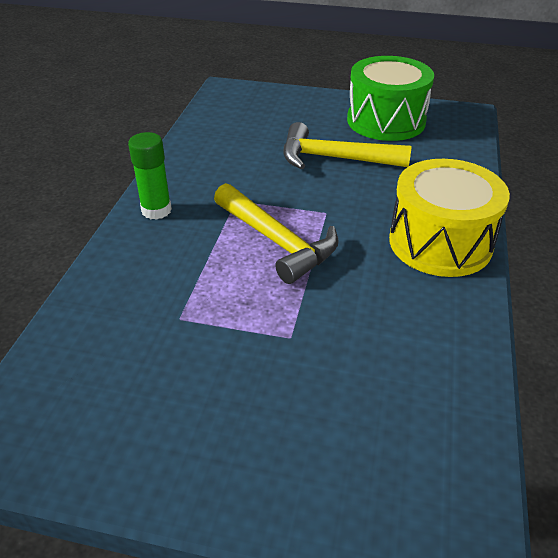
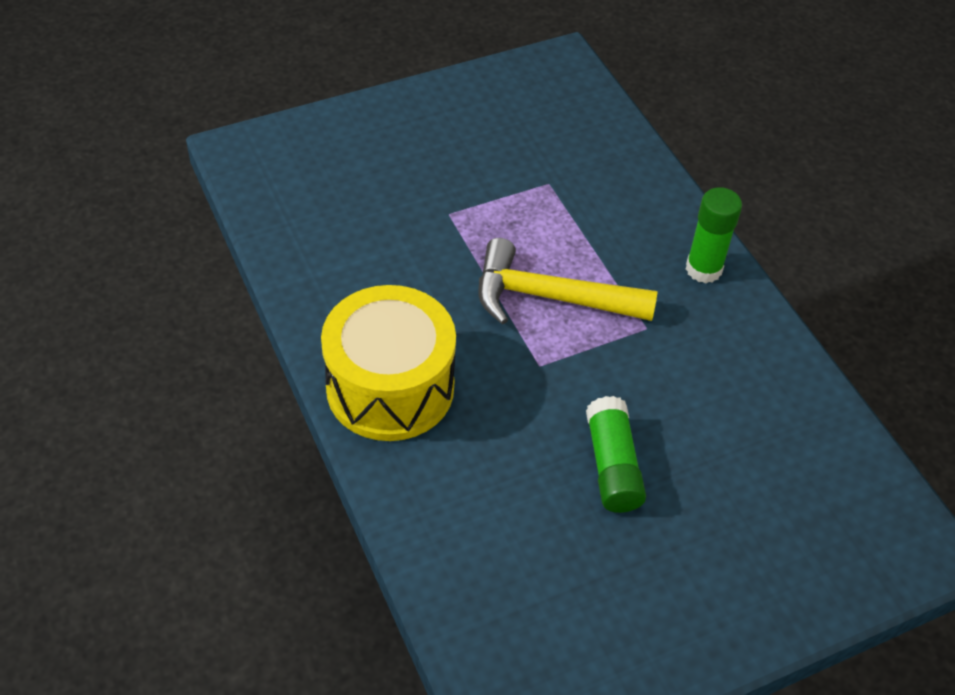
camera: 140 degrees right, 10 degrees up
(334, 158) = (612, 466): yellow hammer -> green glue stick
(386, 121) = (620, 608): green drum -> none

